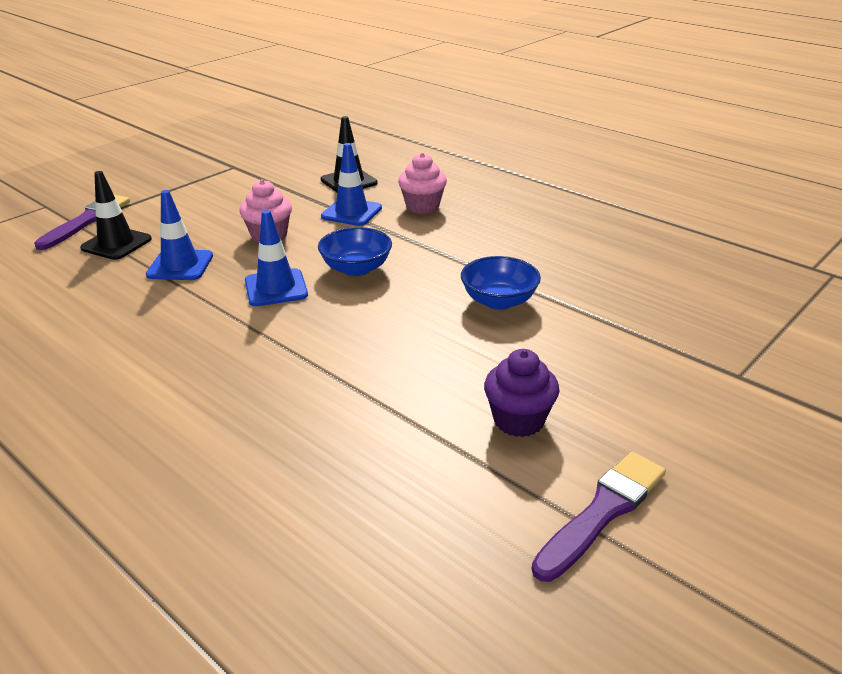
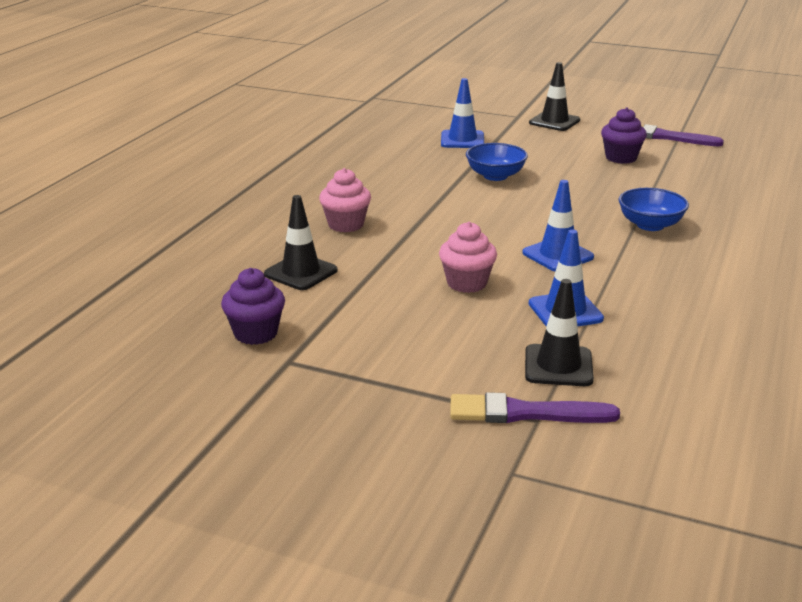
camera: 110 degrees left, 5 degrees down
(277, 161) = (255, 333): none -> purple cupcake
(351, 212) = (382, 255): blue traffic cone -> blue traffic cone (462, 140)
(356, 269) = (494, 230): blue bowl -> blue bowl (650, 225)
(708, 405) = (554, 121): none -> black traffic cone

